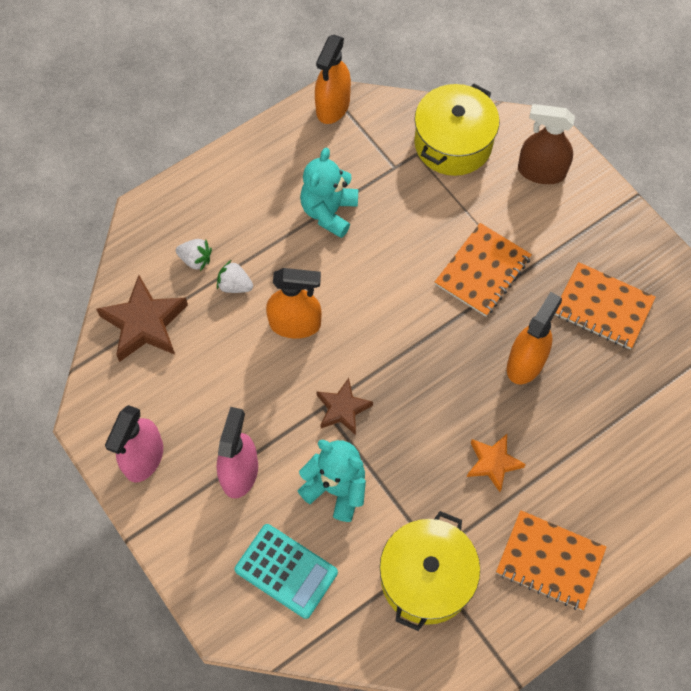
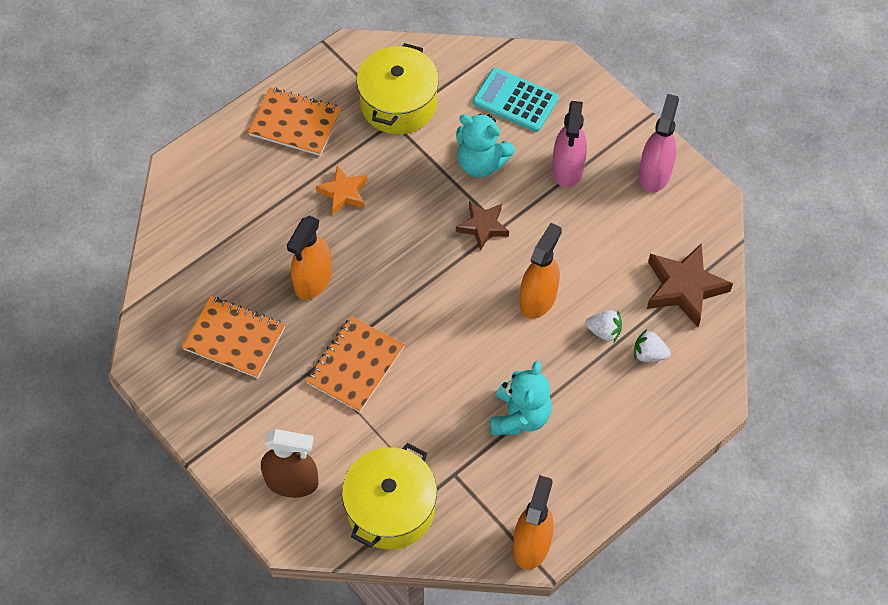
camera: 175 degrees right, 5 degrees down
(295, 324) = (538, 299): orange spray bottle -> orange spray bottle turned 120 degrees clockwise

